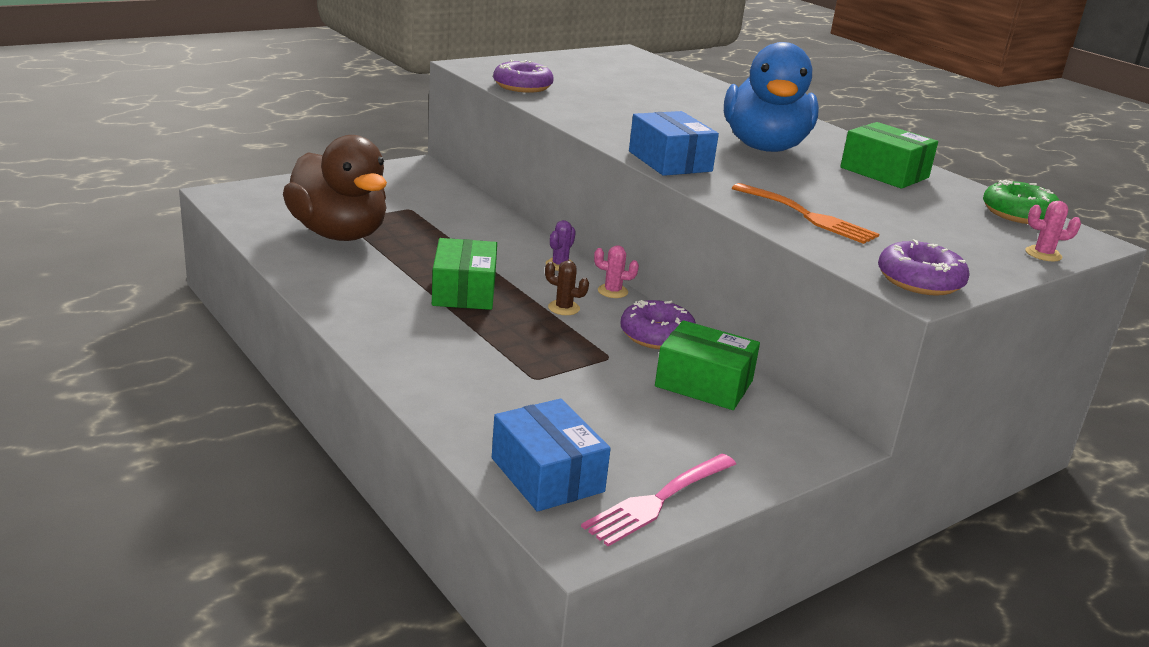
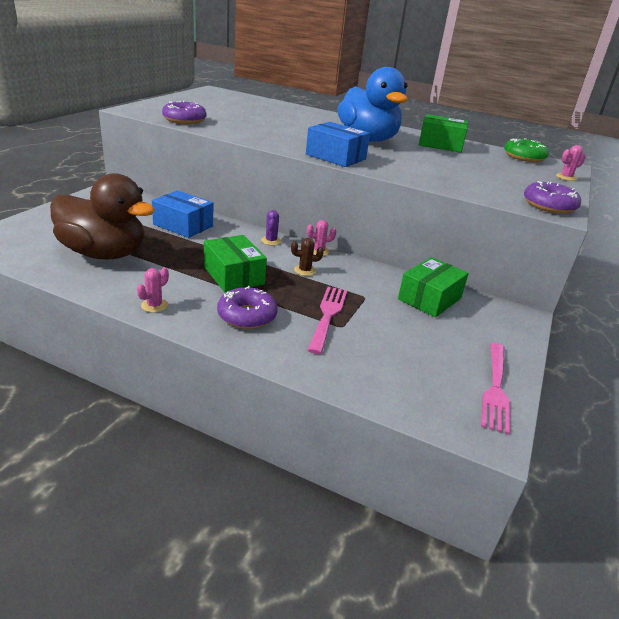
camera: 30 degrees left, 5 degrees up
(338, 298) = (154, 305): none -> pink cactus
(531, 362) = (328, 315): none -> pink fork
(547, 475) = (423, 396): blue box -> blue box (183, 225)
(656, 335) = (373, 274): purple donut -> purple donut (247, 316)
(704, 383) = (429, 298): green box -> green box turned 45 degrees counterclockwise
(808, 216) = (448, 178): orange fork -> none

